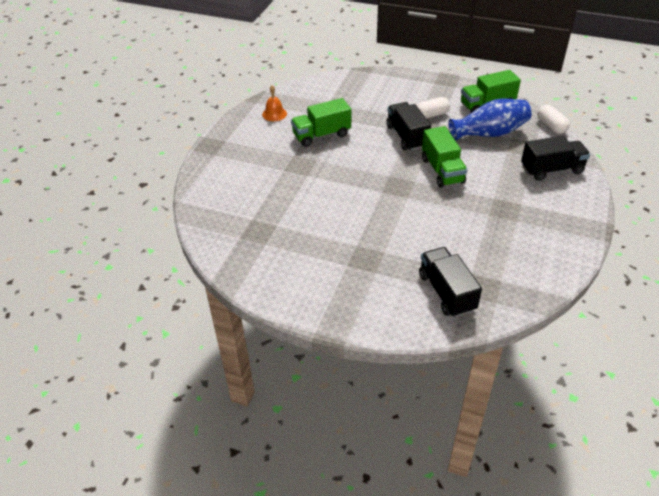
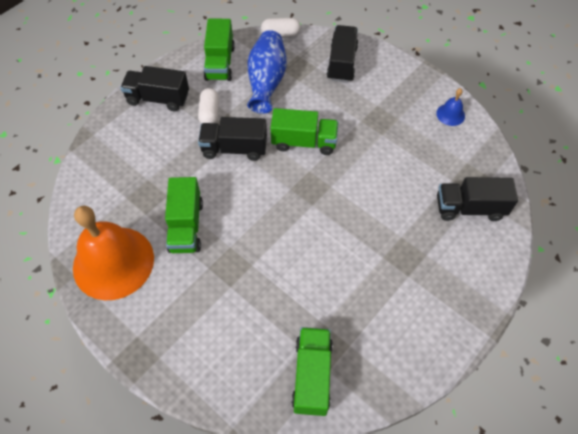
camera: 70 degrees left, 15 degrees up
(231, 230) = (312, 376): none -> green truck
(274, 114) = (113, 262): orange bell -> orange bell, size x2.42
(425, 88) = (158, 99): none -> black truck
(554, 256) = (450, 114): none -> blue bell

